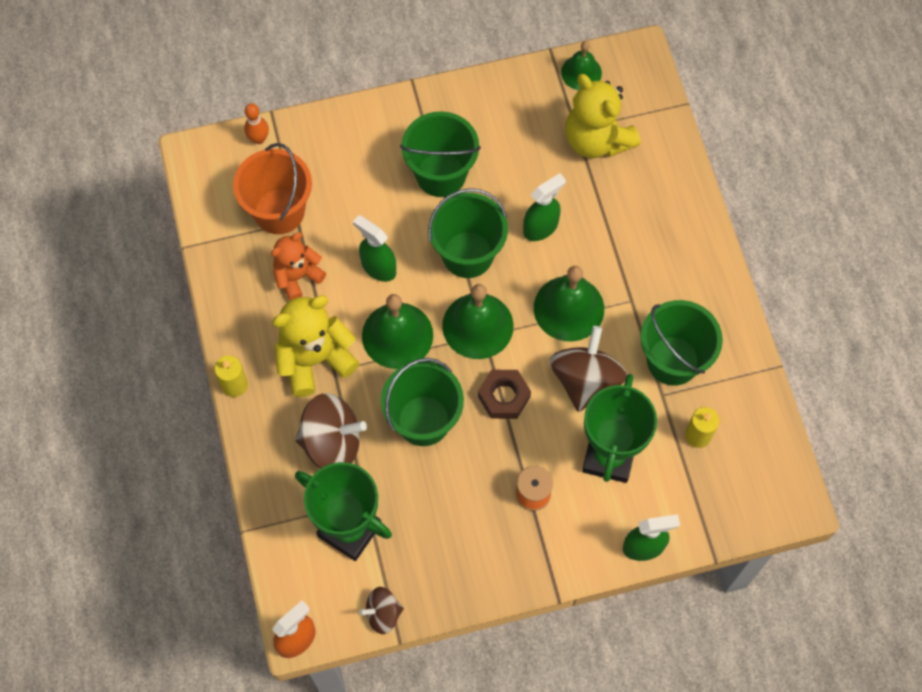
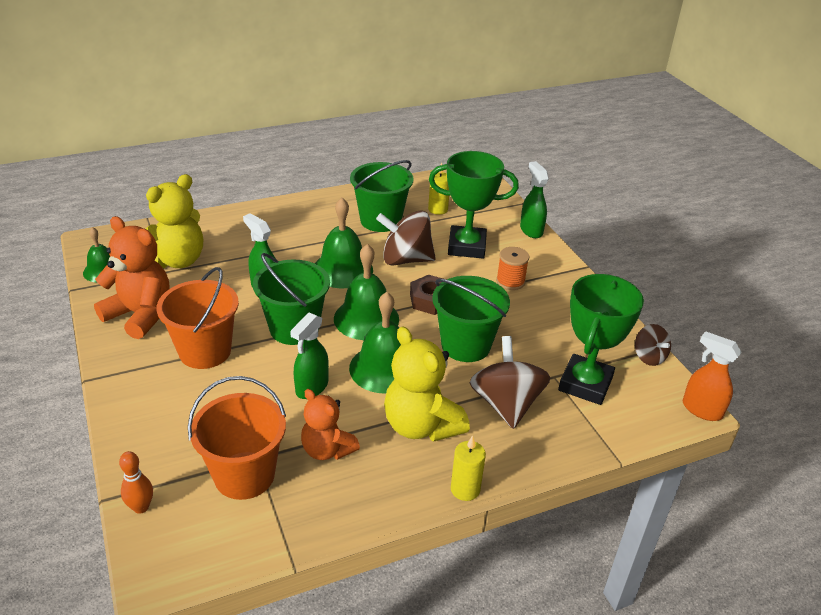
camera: 100 degrees left, 30 degrees down
(441, 174) = (205, 351): green bucket -> orange bucket
(503, 114) = (140, 315): none -> orange teddy bear

